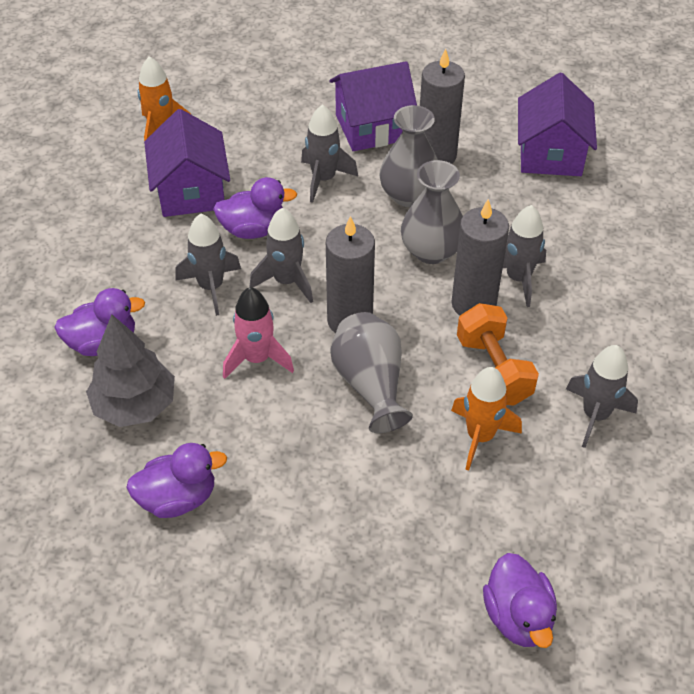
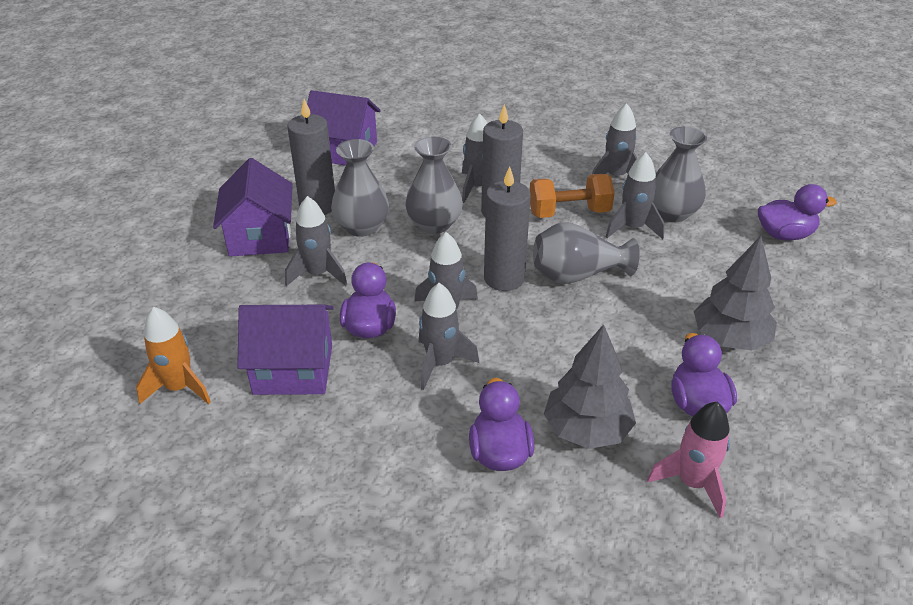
camera: 80 degrees left, 10 degrees down
(257, 359) = (539, 339): pink rocket -> pink rocket (692, 483)
(285, 535) = (730, 339): none -> grey tree
(480, 436) = (632, 228): orange rocket -> grey rocket
(528, 480) = (672, 213): none -> grey vase

